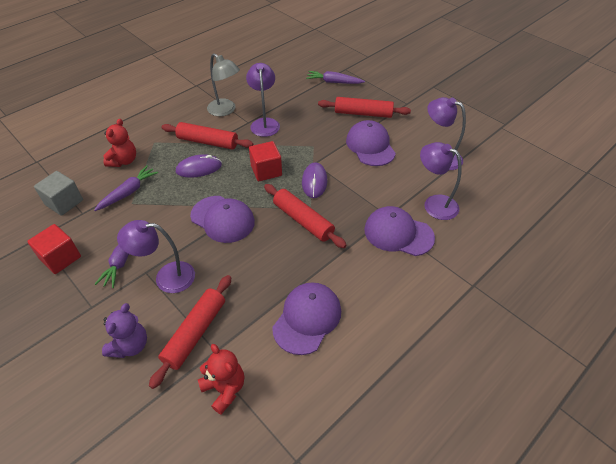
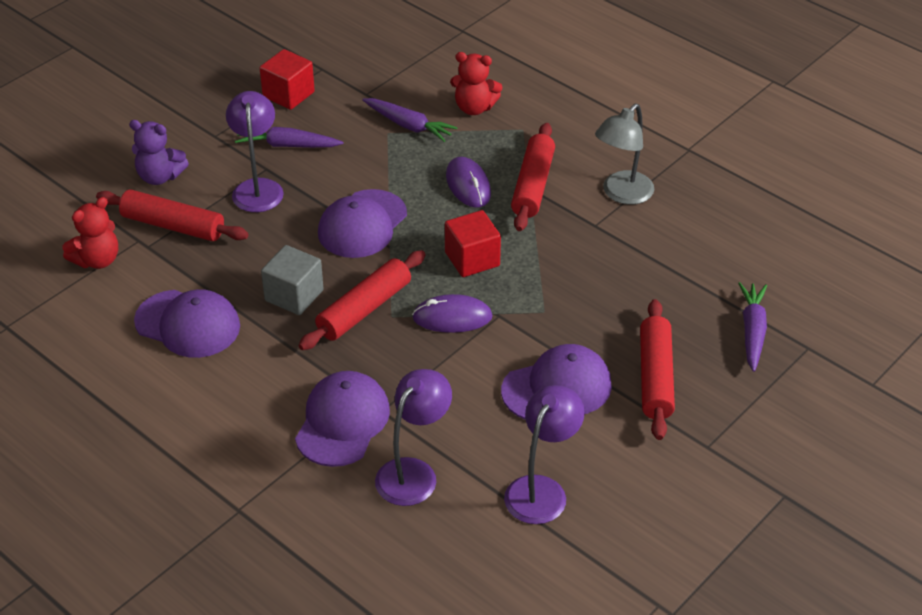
camera: 85 degrees right, 5 degrees down
(64, 202) = (384, 74): grey cube -> grey cube (294, 295)
(264, 123) = (596, 245): purple lamp -> none

